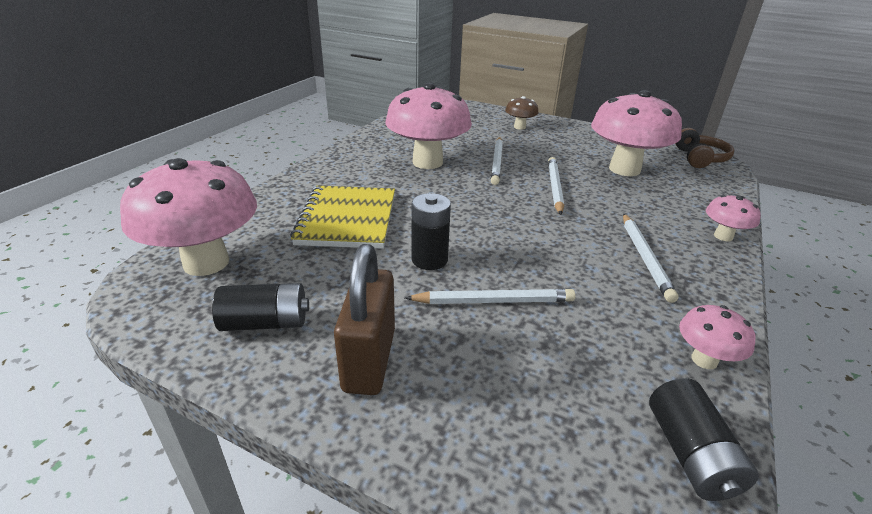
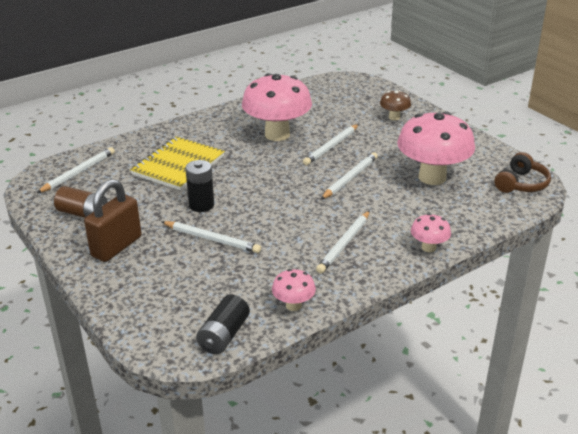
camera: 30 degrees right, 0 degrees up
(206, 263) = (78, 172): pink mushroom -> white pencil
(265, 323) = (83, 213): black battery -> brown battery

